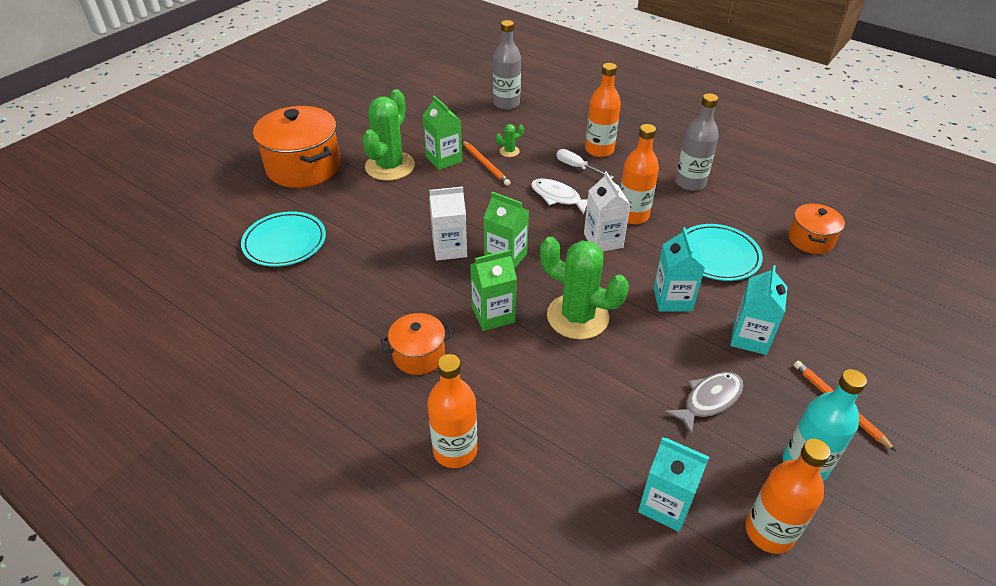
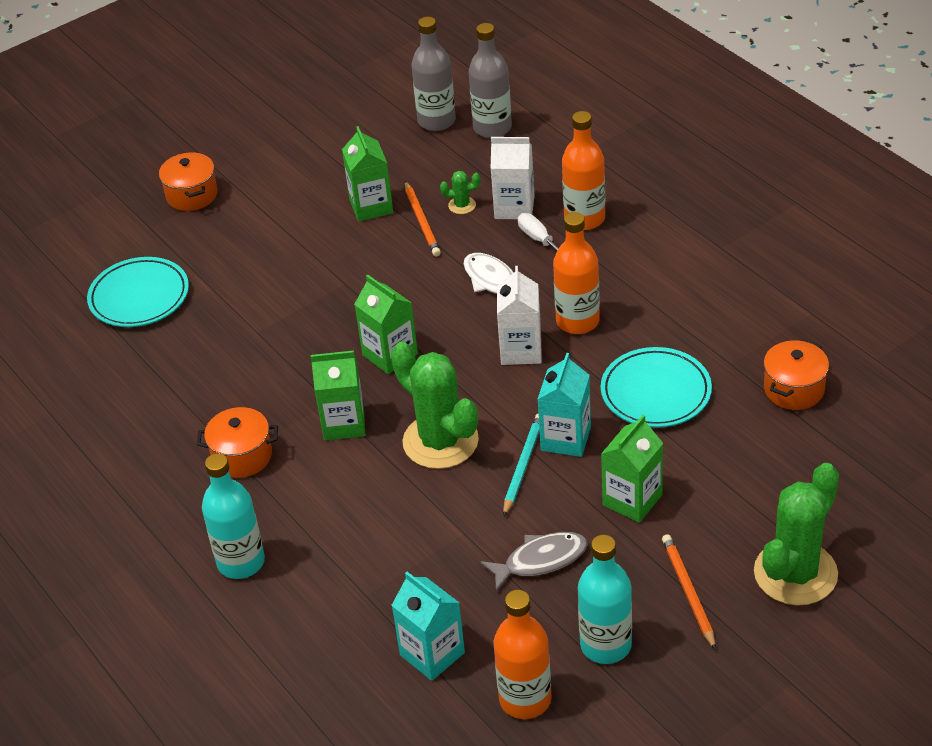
camera: 20 degrees right, 0 degrees up
(303, 167) = (192, 195): orange pot -> orange pot, size x0.54
(390, 166) = (298, 208): green cactus -> green cactus (795, 573)
(449, 248) = (328, 333): white carton -> white carton (514, 207)
(455, 450) = (241, 562): orange bottle -> turquoise bottle
(651, 325) = (523, 465): none -> turquoise pencil
(690, 183) = (681, 285): grey bottle -> grey bottle (436, 121)
(750, 338) = (632, 500): turquoise carton -> green carton

